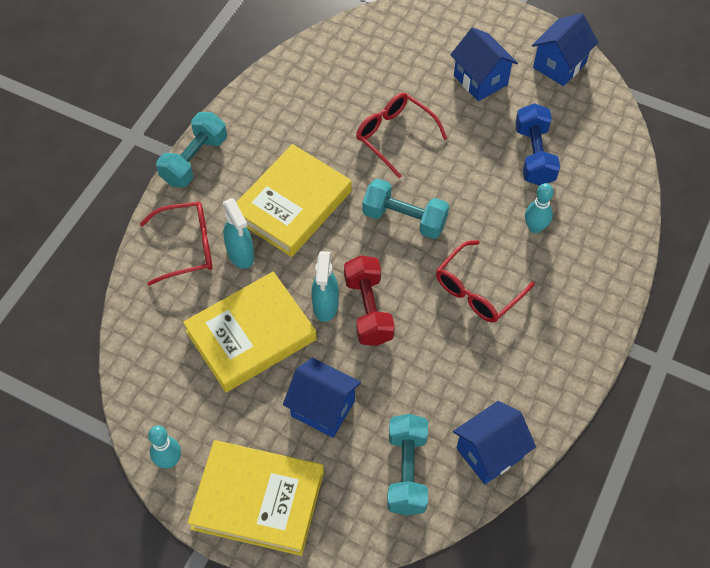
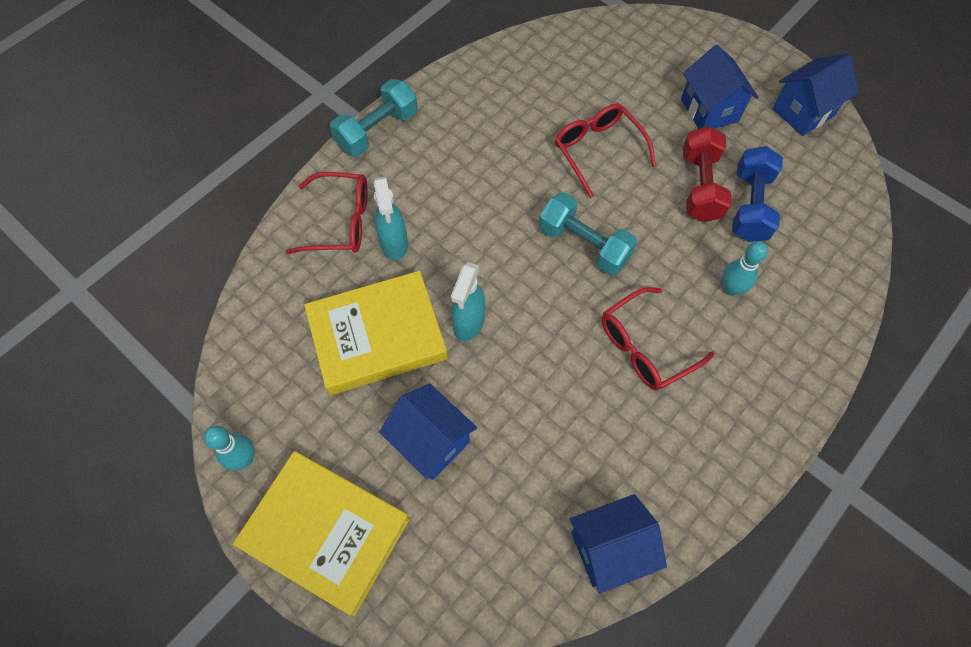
camera: 15 degrees right, 5 degrees up
(292, 204) = (466, 201): yellow book -> none
(368, 310) = (515, 339): red dumbbell -> red dumbbell (700, 186)
(406, 471) = (505, 545): turquoise dumbbell -> none

